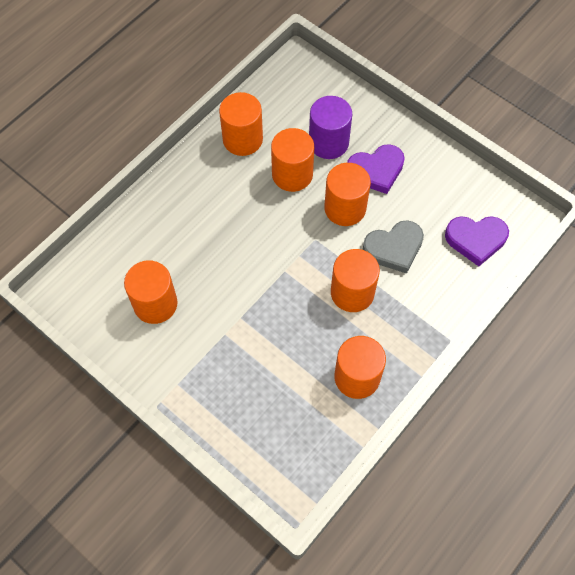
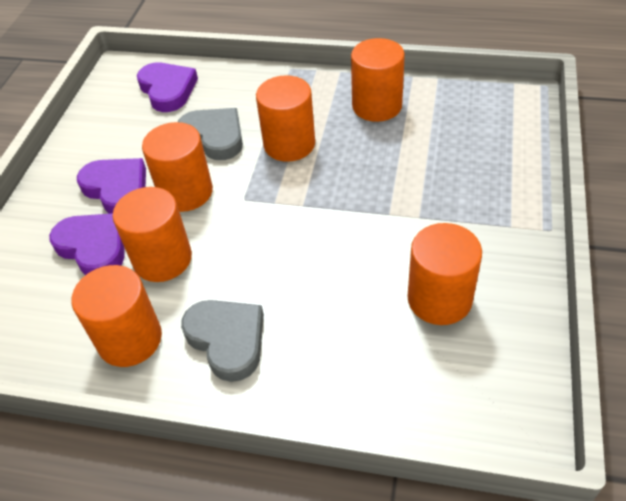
camera: 115 degrees left, 15 degrees down
(208, 184) = (227, 340): none -> grey heart
(328, 142) = (94, 247): purple cylinder -> purple heart

